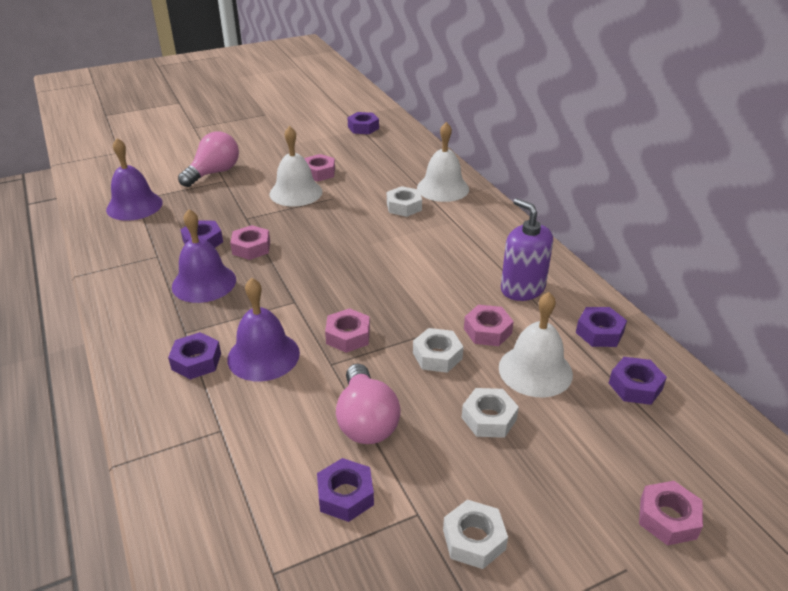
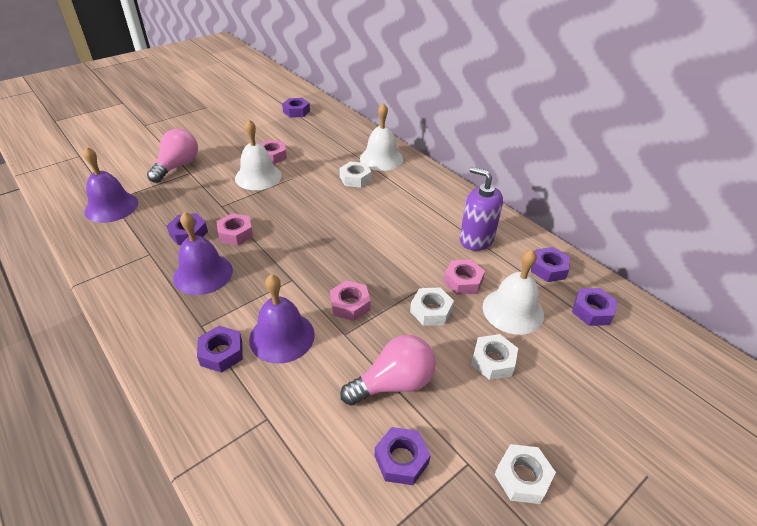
camera: 15 degrees left, 5 degrees up
(366, 421) = (394, 383): pink light bulb -> pink light bulb turned 90 degrees counterclockwise
(668, 518) = (659, 422): pink nut -> none

